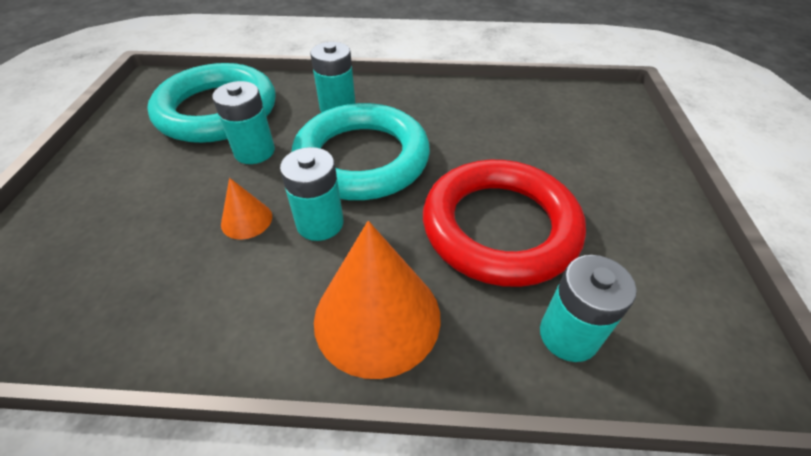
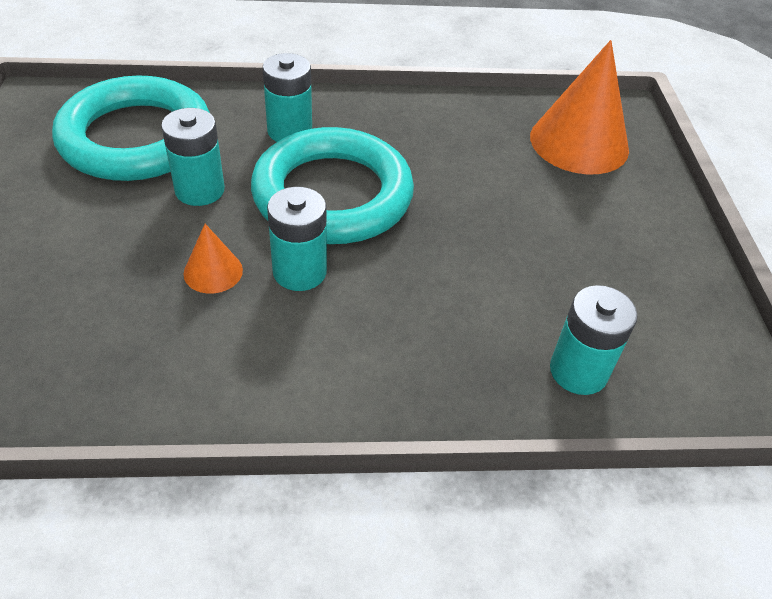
camera: 10 degrees left, 0 degrees up
(377, 317) = (382, 365): orange cone -> orange cone (579, 142)
(500, 227) = (500, 267): red ring -> none

